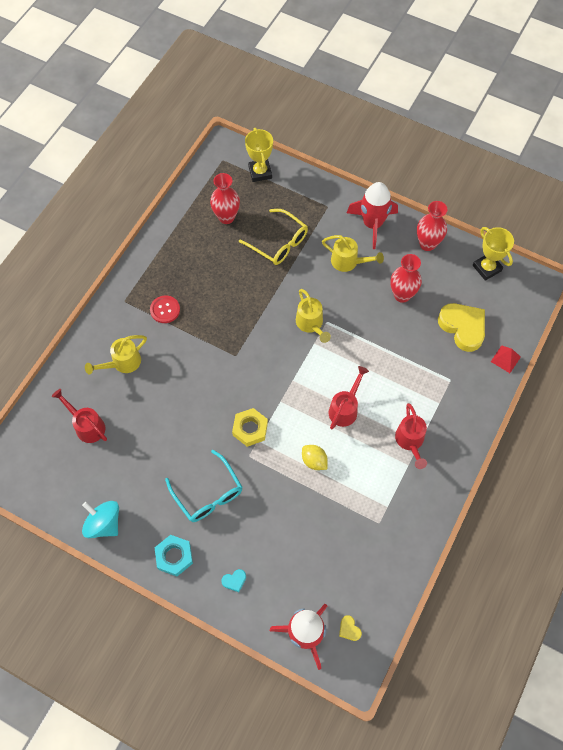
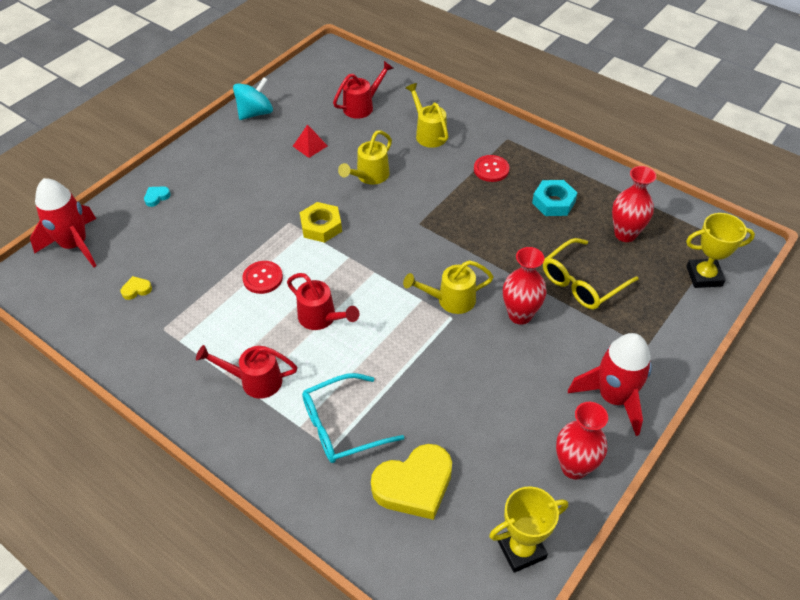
camera: 100 degrees right, 15 degrees down
(174, 556) = (202, 157): turquoise nut -> turquoise nut (553, 202)
(208, 493) = (258, 186): turquoise glasses -> turquoise glasses (342, 426)
(234, 581) = (156, 197): turquoise heart -> turquoise heart turned 60 degrees clockwise
(314, 461) = (263, 278): yellow lemon -> red button
(348, 262) = (546, 356): yellow watering can -> yellow watering can (369, 176)
(349, 629) = (59, 282): yellow heart -> yellow heart (136, 290)
(402, 295) = (483, 413): red vase -> red vase (520, 315)
(505, 359) = (348, 536): red pyramid -> red pyramid (310, 146)

